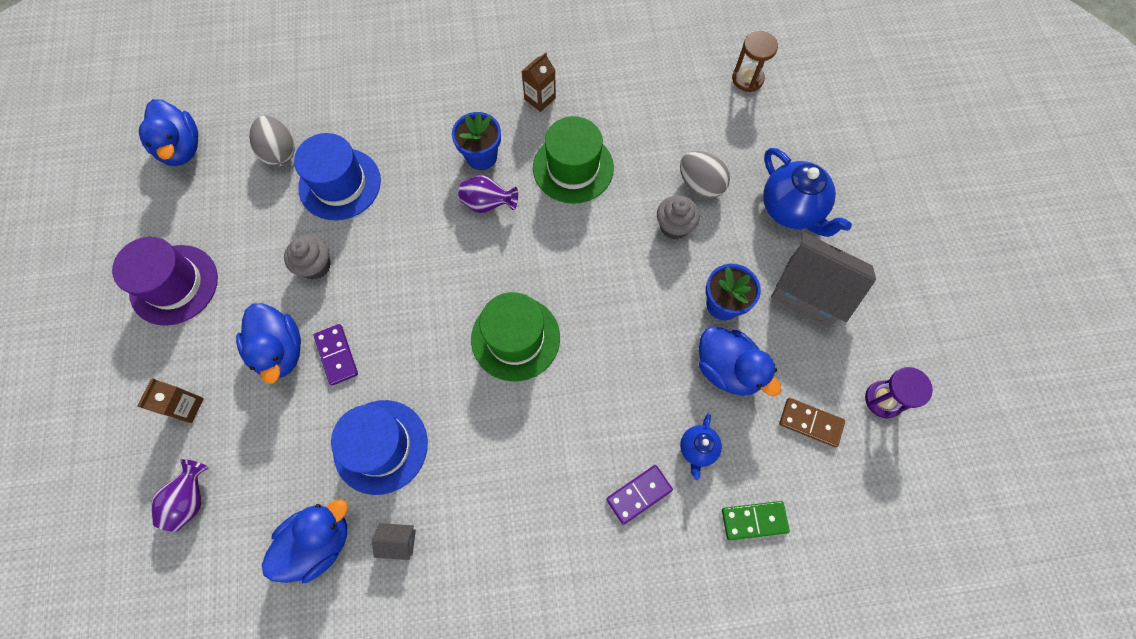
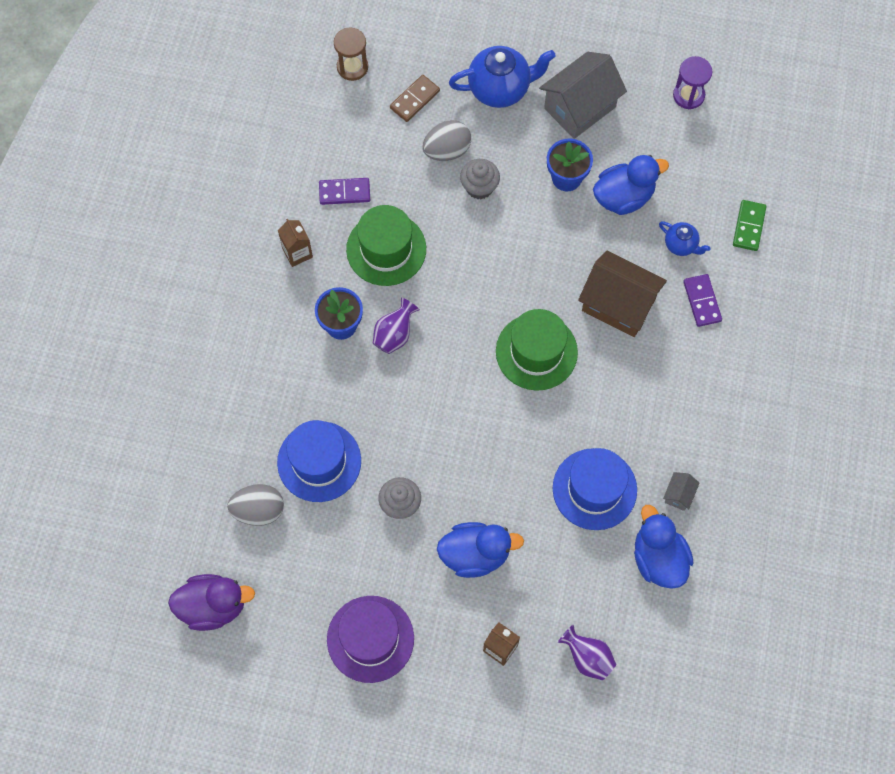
camera: 70 degrees left, 0 degrees up
(182, 148) = (213, 606): blue duck -> purple duck
(337, 355) = (497, 506): purple domino -> purple domino (344, 192)
(599, 404) = (618, 304): none -> brown house
(810, 422) = (688, 155): brown domino -> brown domino (414, 99)

